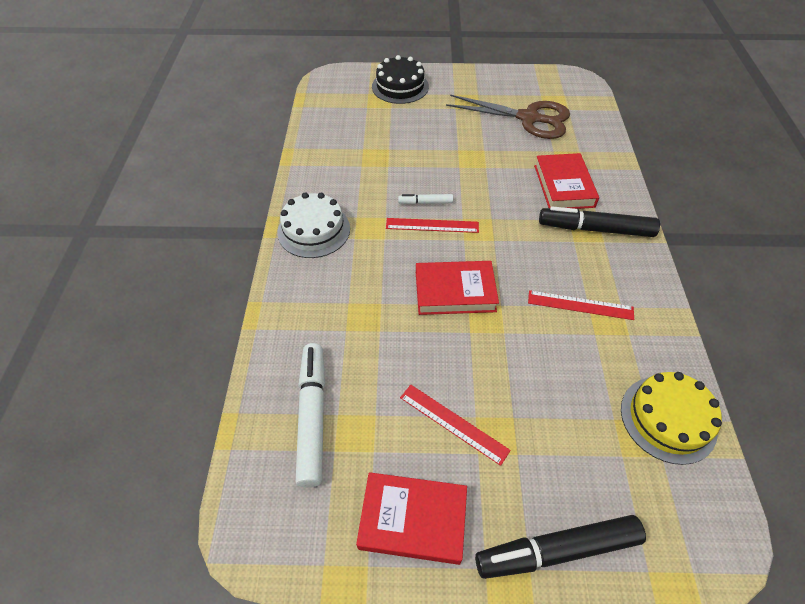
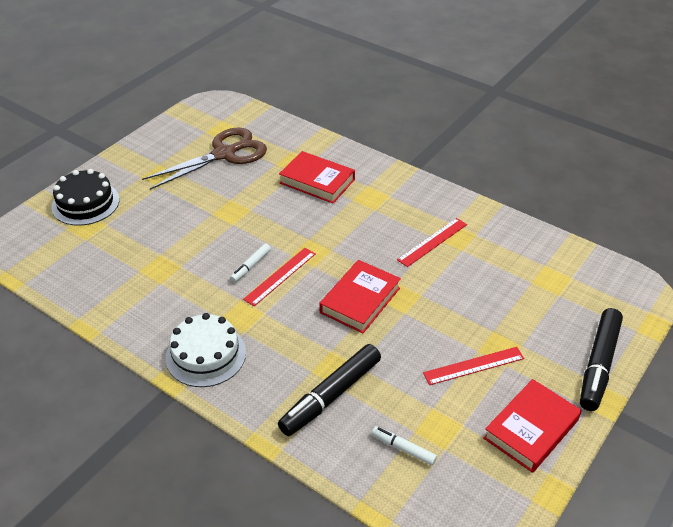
camera: 55 degrees left, 10 degrees down
(312, 416) = (403, 449): white marker -> white marker, size x0.50
(595, 229) = (374, 192): black marker -> black marker (331, 396)
(668, 419) = (549, 258): yellow cake -> none

